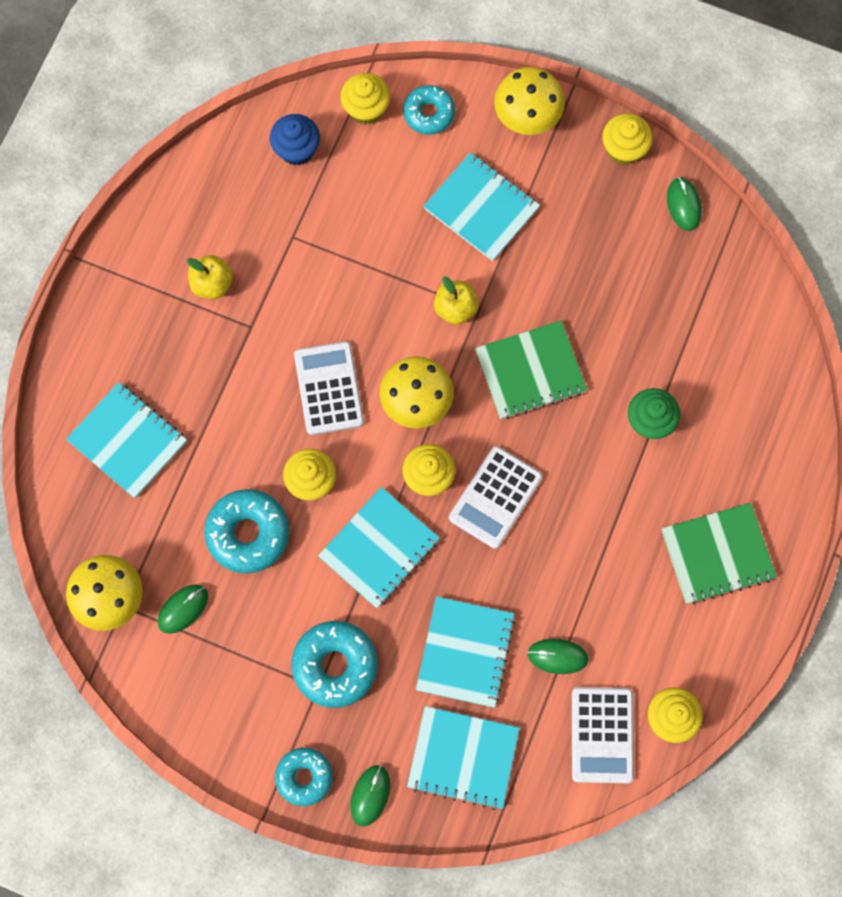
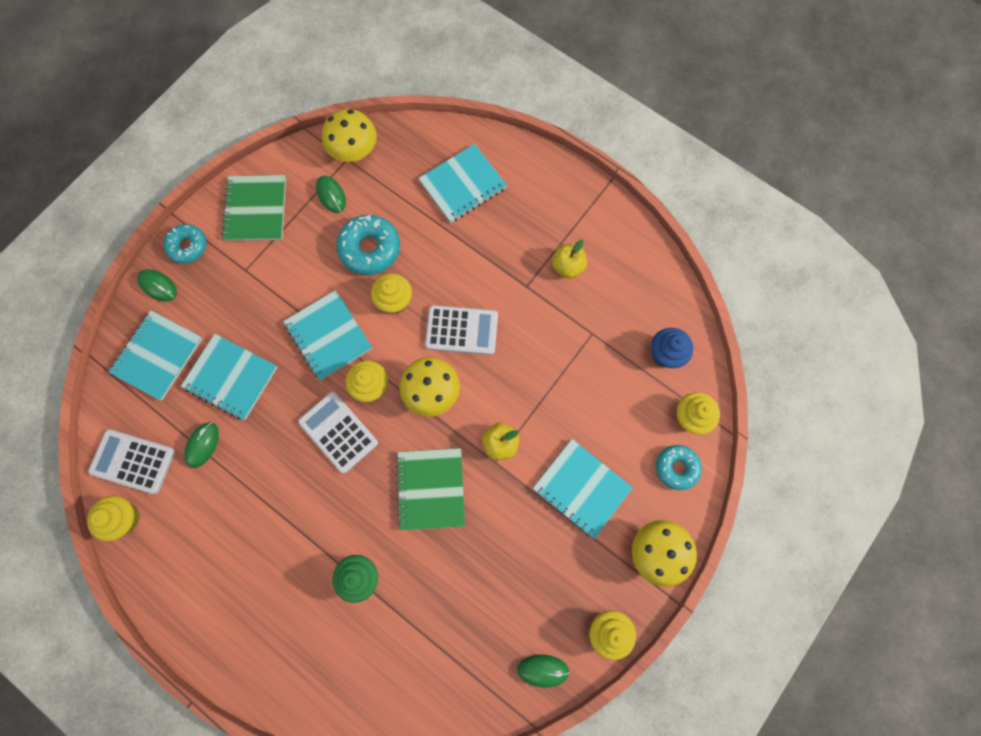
camera: 105 degrees right, 0 degrees up
(335, 665) = (255, 285): turquoise donut -> none
(481, 208) = (581, 488): turquoise notebook -> turquoise notebook turned 75 degrees clockwise
(717, 554) = (233, 598): green notebook -> green notebook (256, 209)

